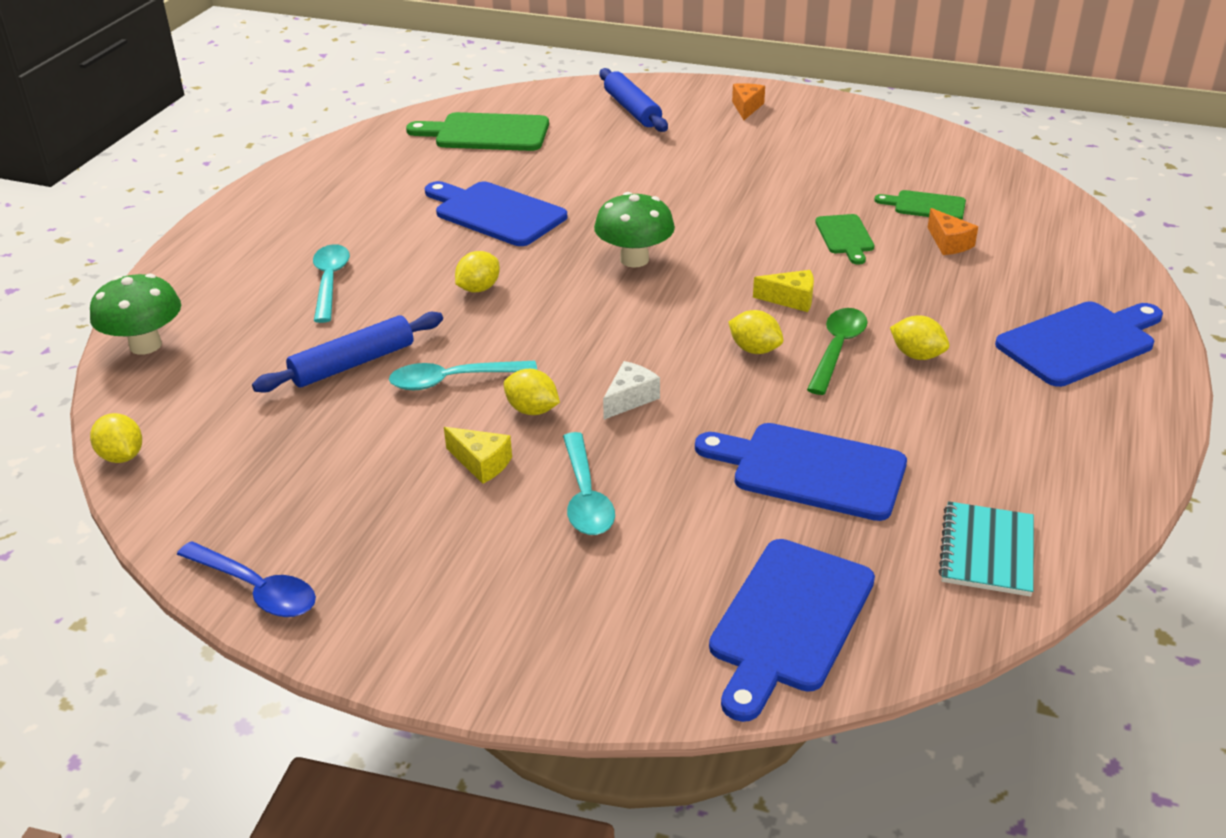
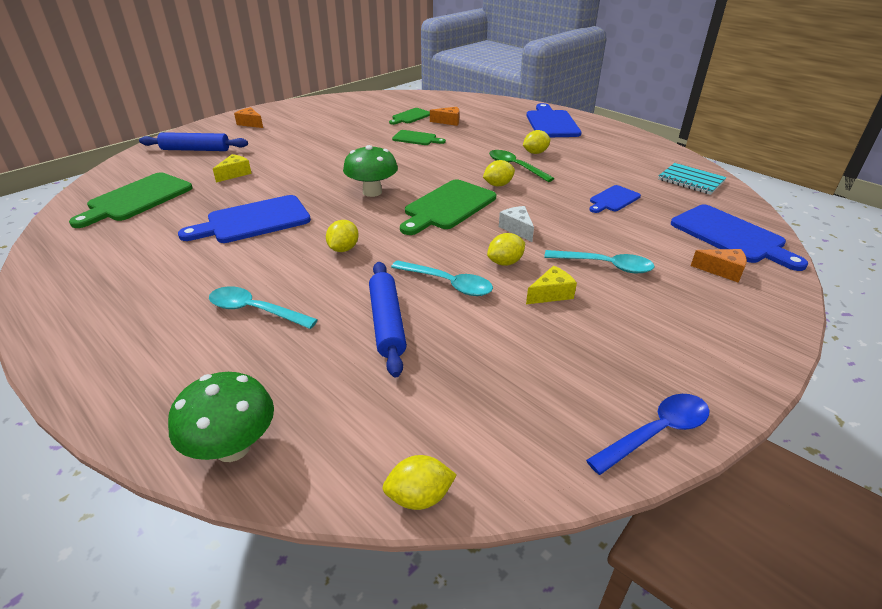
camera: 65 degrees left, 0 degrees up
(453, 380) = (448, 284): turquoise spoon -> turquoise spoon turned 75 degrees counterclockwise
(478, 288) = (343, 249): yellow lemon -> yellow lemon turned 45 degrees clockwise
(646, 327) = (448, 206): none -> green cutting board
(656, 618) = (722, 271): none -> orange cheese
(791, 299) = (460, 165): yellow cheese -> yellow cheese (235, 174)
(810, 470) = (613, 199): blue cutting board -> blue cutting board, size x0.56

